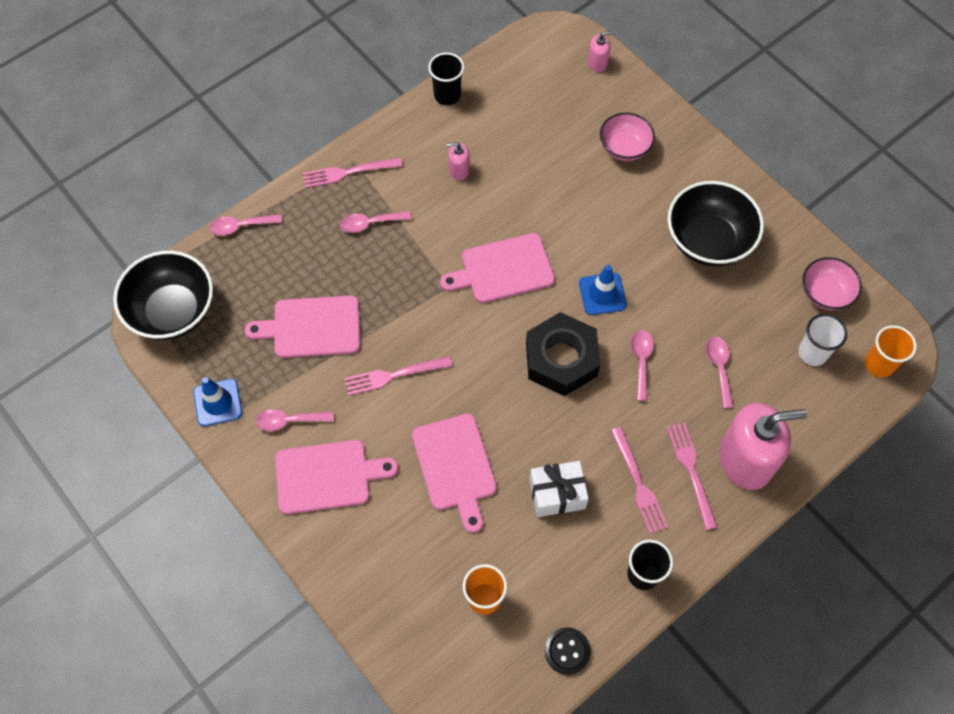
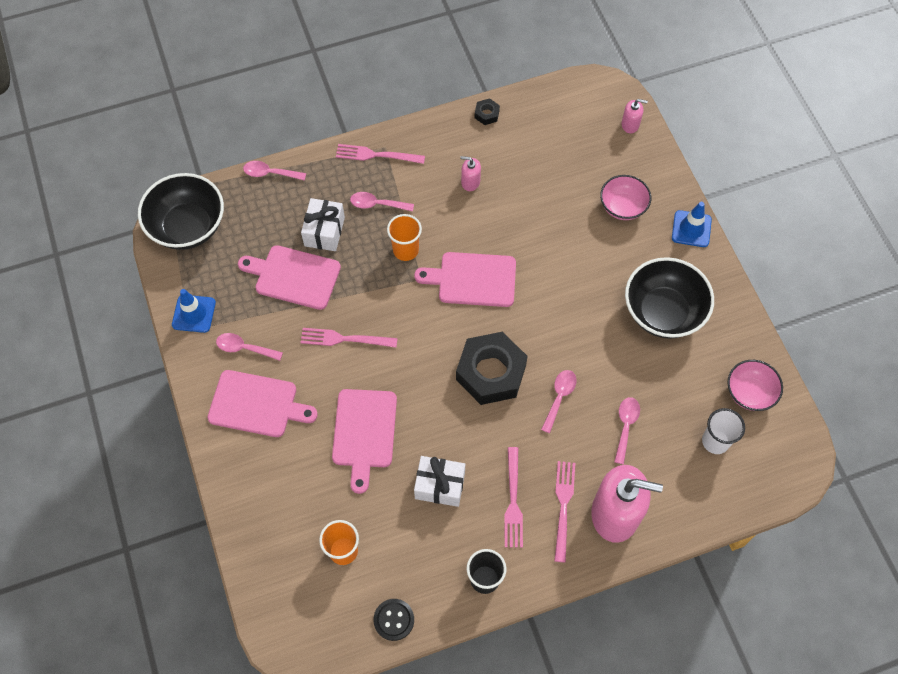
camera: 20 degrees right, 0 degrees up
(325, 269) = (324, 231): none -> white gift
(447, 95) = (487, 114): black cup -> black nut
(602, 294) = (550, 328): blue traffic cone -> blue traffic cone (691, 229)
(879, 364) = (772, 472): orange cup -> orange cup (405, 250)

